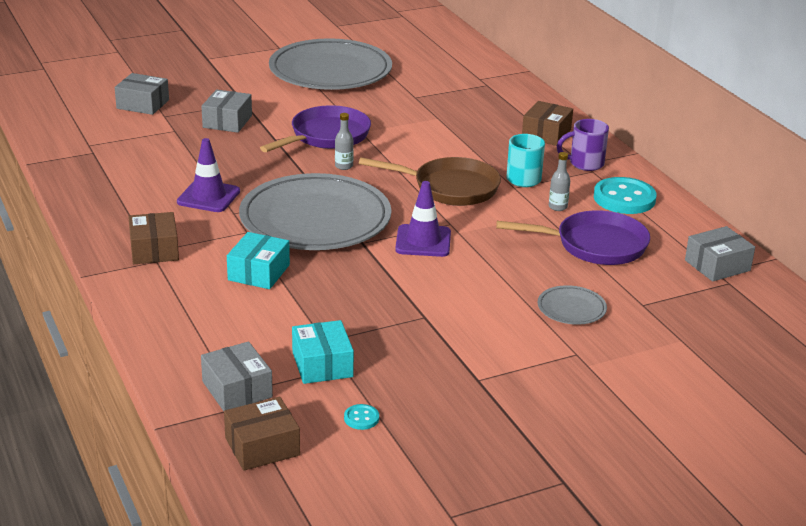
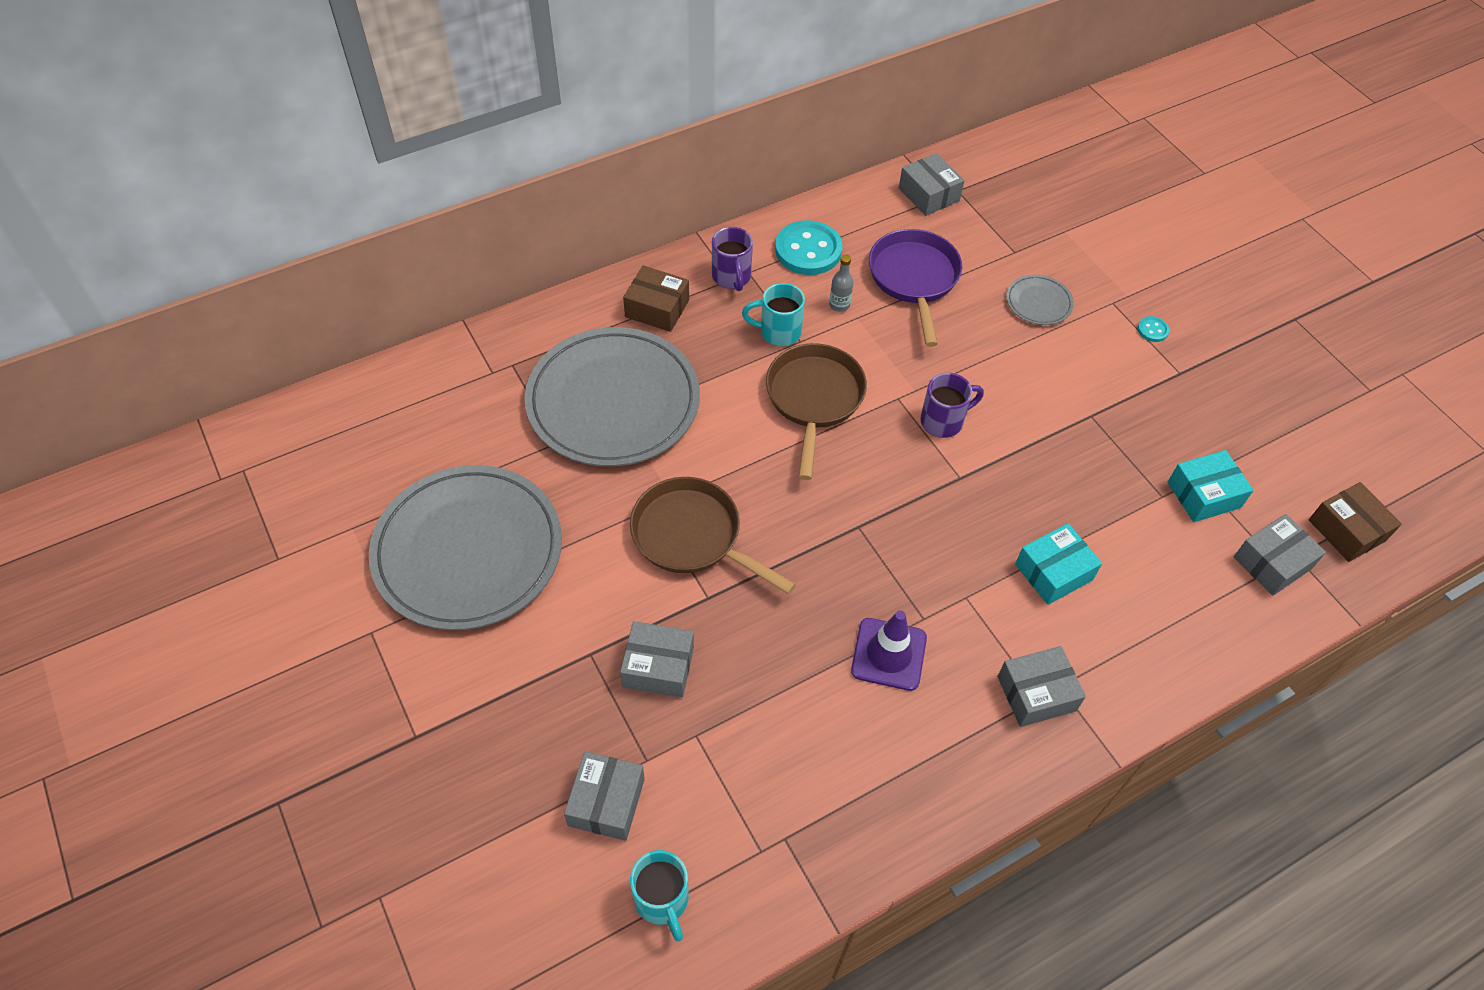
camera: 95 degrees left, 25 degrees up
(75, 116) = (662, 900): none -> turquoise mug
(154, 250) = (1036, 693): brown box -> grey box
(259, 272) = (1053, 572): turquoise box -> turquoise box turned 45 degrees counterclockwise
(315, 219) = (919, 528): grey plate -> grey plate (613, 402)
(326, 136) = (692, 536): purple pan -> brown pan
(344, 166) = (776, 509): grey bottle -> none
(361, 418) = (1273, 457): turquoise button -> turquoise button (1152, 330)
(423, 241) = (943, 421): purple traffic cone -> purple mug

